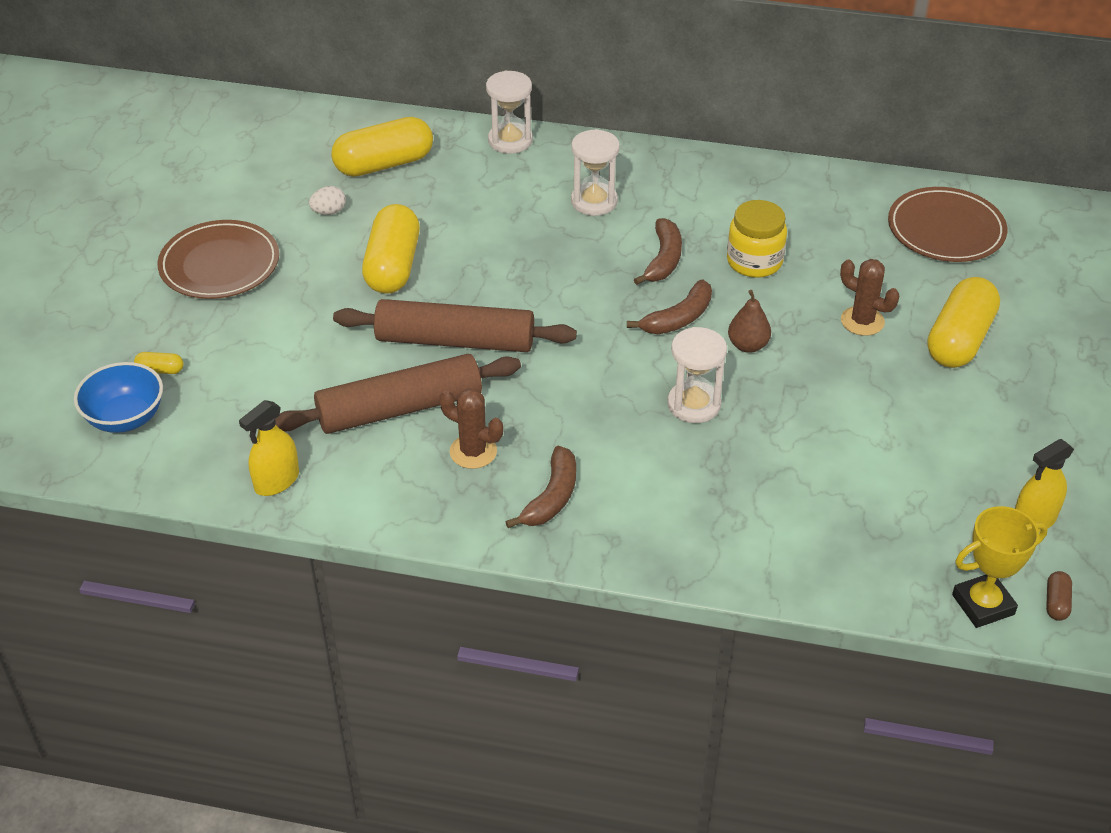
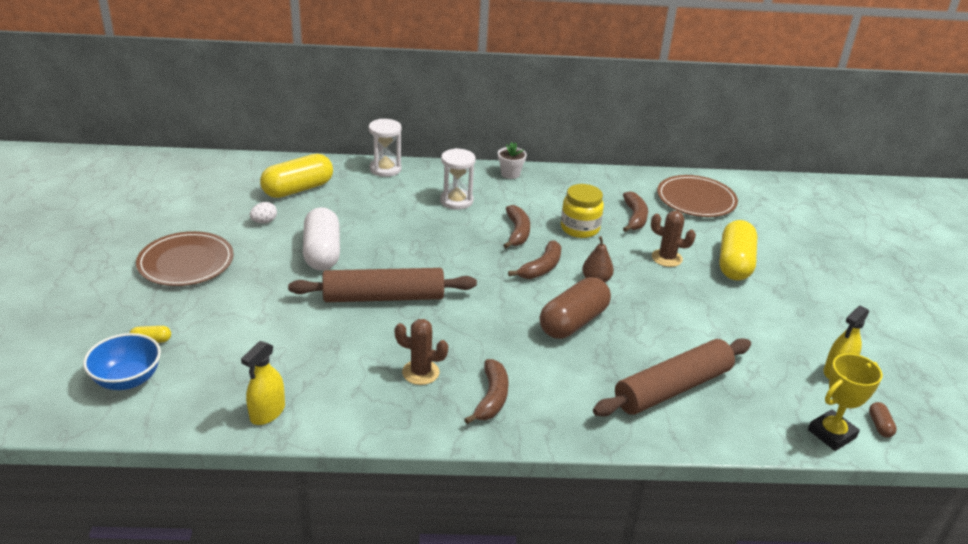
camera: 15 degrees left, 10 degrees down
(393, 266) = (322, 252): yellow capsule -> white capsule
(400, 408) = (354, 348): brown rolling pin -> brown rolling pin (672, 388)
(684, 162) = (510, 174): none -> white flower pot
(694, 404) = (573, 322): white hourglass -> brown capsule
(841, 251) = (634, 218): none -> brown banana

